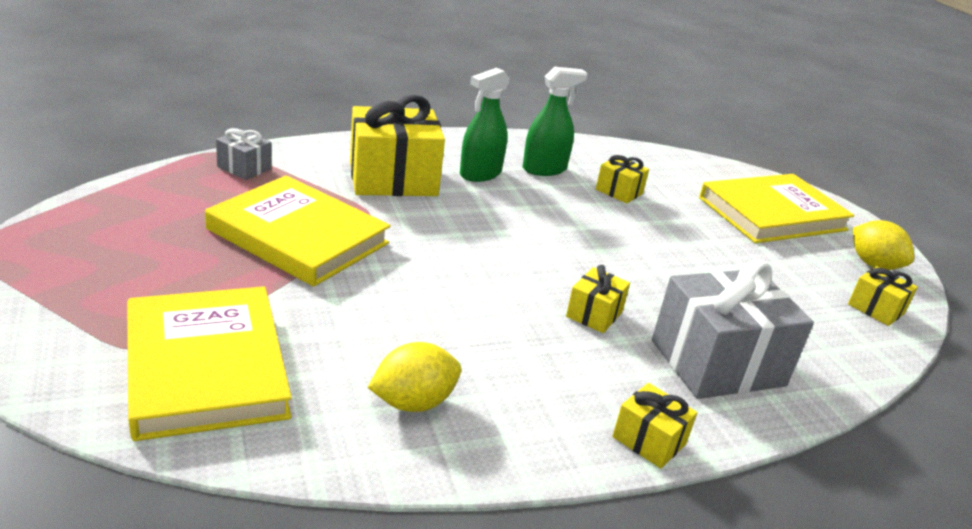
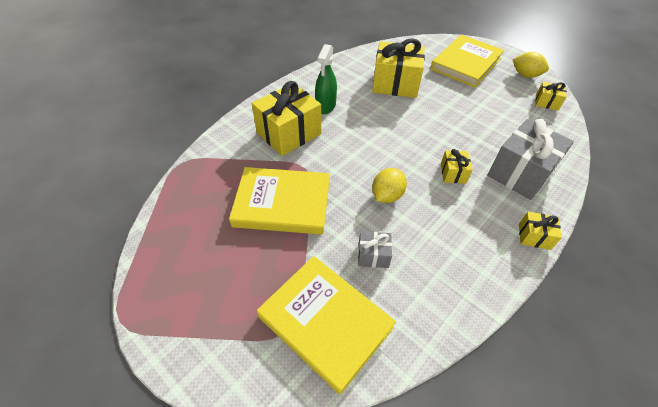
camera: 25 degrees left, 20 degrees up
(244, 168) = (206, 169): grey gift -> grey gift (373, 255)
(413, 402) = (432, 279): yellow lemon -> yellow lemon (387, 195)
(544, 169) = (351, 86): green spray bottle -> none
(619, 191) = (395, 84): yellow gift -> yellow gift, size x2.08

